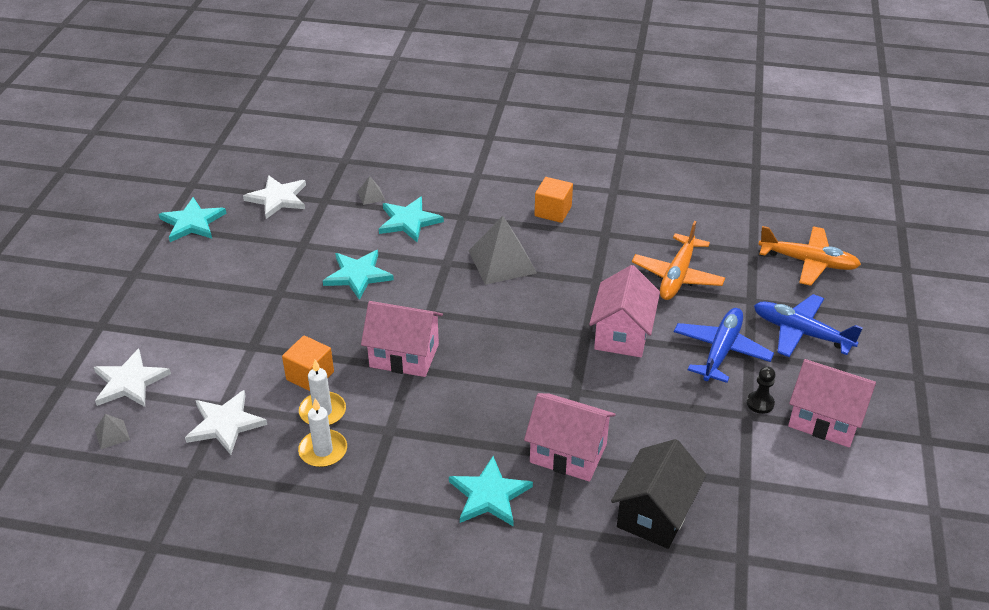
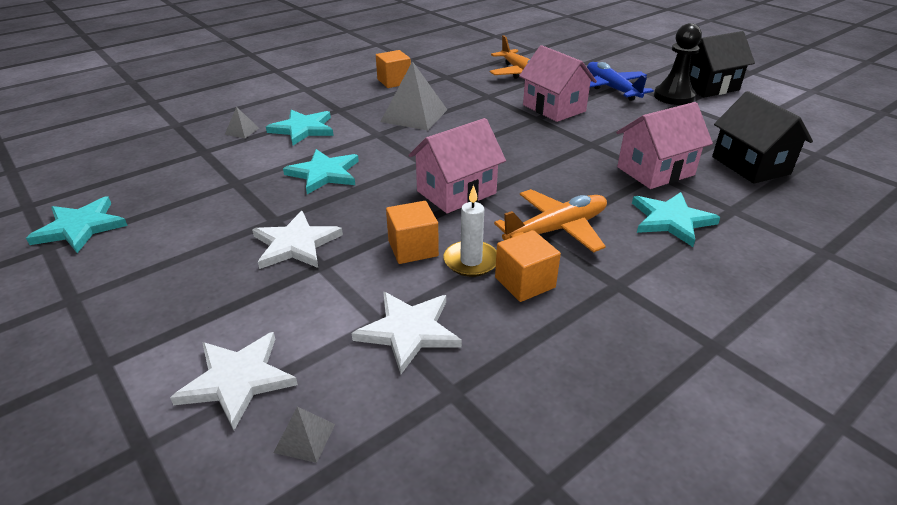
camera: 50 degrees left, 5 degrees down
(278, 198) = (152, 170): white star -> white star (296, 244)
(323, 450) = (525, 282): white candle -> orange cube
(760, 403) = (673, 96): black pawn -> black pawn, size x1.85
(801, 333) = (624, 65): blue plane -> none
(808, 262) = (565, 42): orange plane -> orange plane (557, 229)
(825, 420) = (708, 87): pink house -> black house

